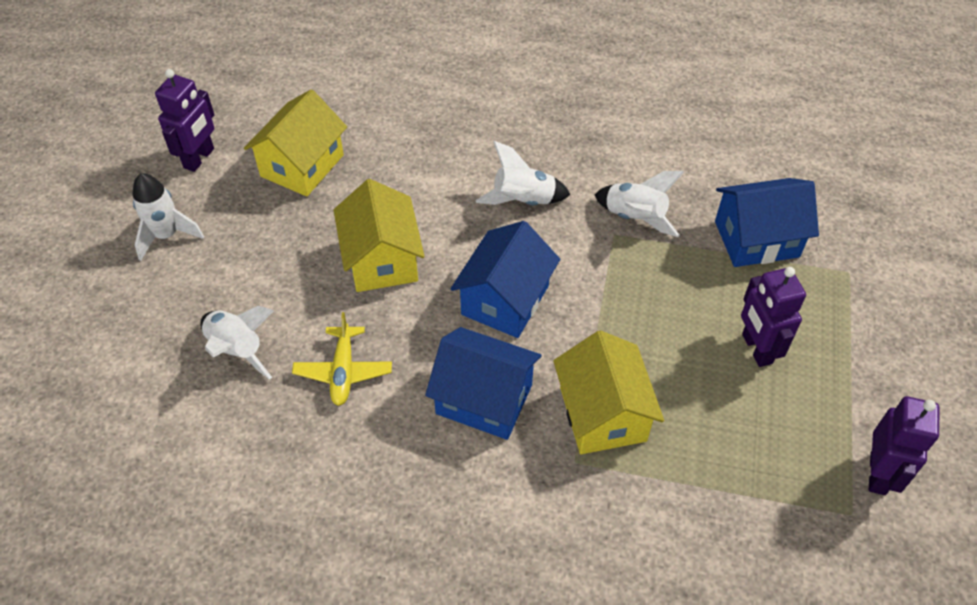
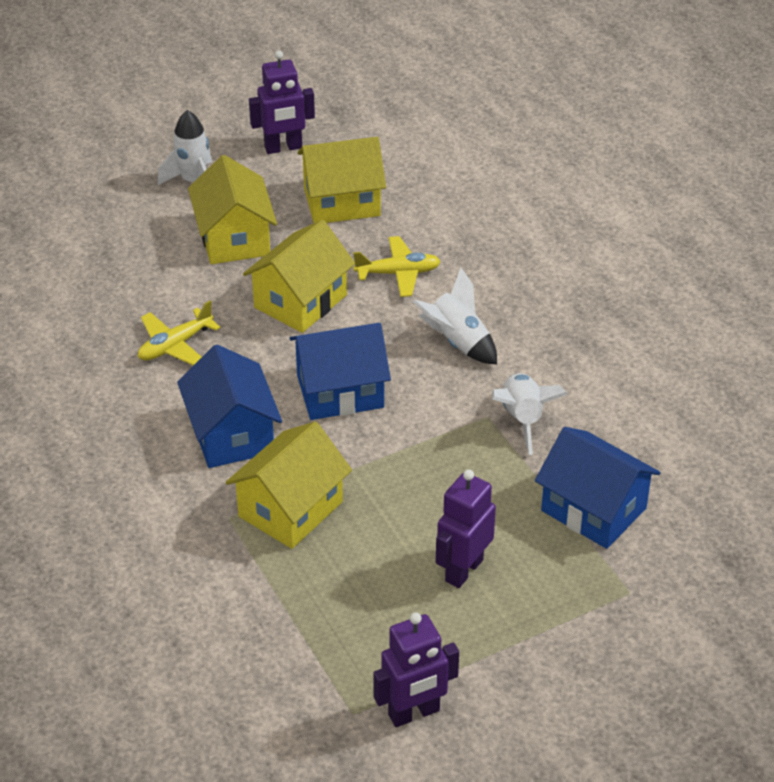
camera: 50 degrees right, 10 degrees down
(237, 350) = (135, 282): white rocket -> none
(264, 253) = (234, 238): none -> yellow house
(416, 185) = (398, 273): none -> yellow plane

